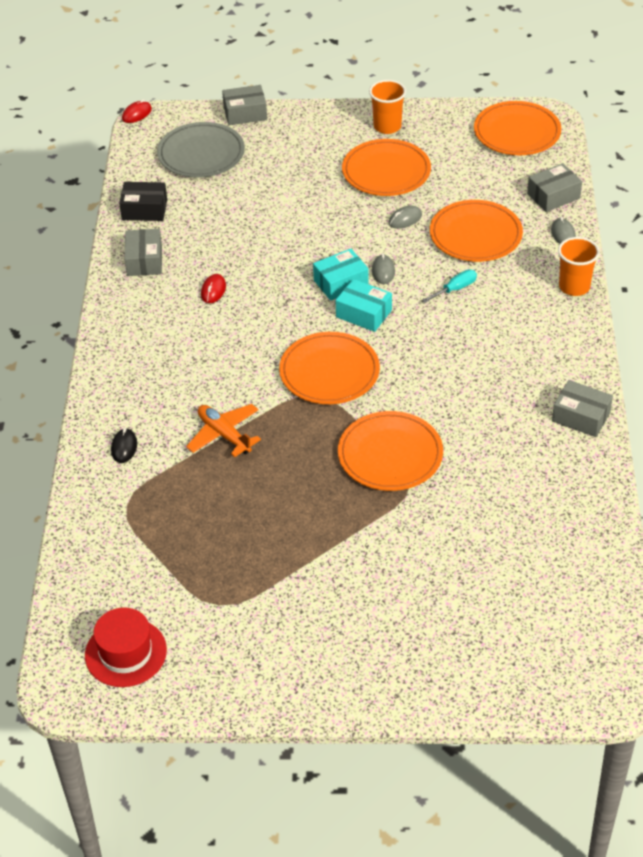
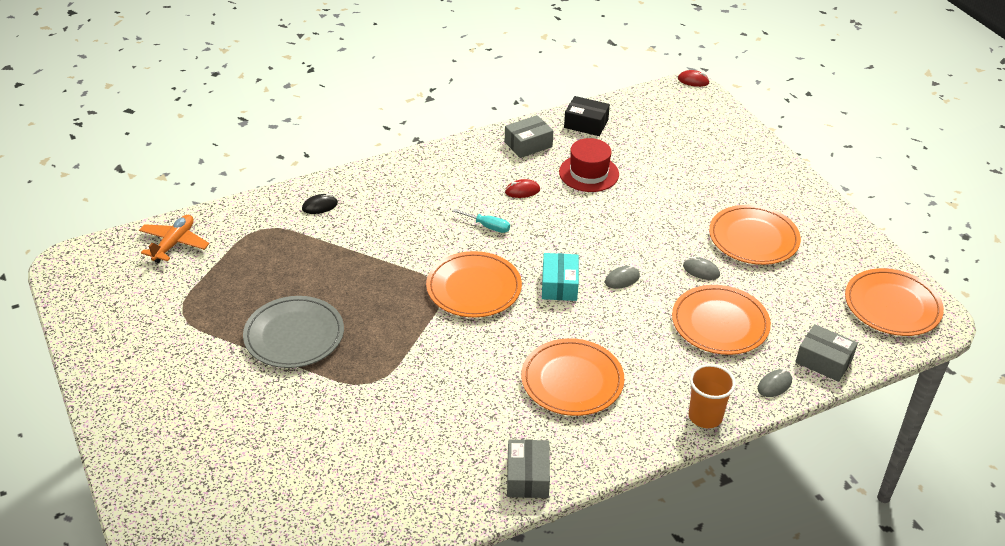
camera: 60 degrees right, 5 degrees down
(125, 653) = (114, 281): red hat -> red hat (589, 173)
(144, 209) = (586, 124): black box -> black box turned 45 degrees counterclockwise
(201, 154) = (677, 129): grey plate -> grey plate (294, 335)
(224, 435) = (364, 253): orange plane -> orange plane (174, 243)
(245, 113) = (750, 134): grey box -> none
(341, 283) = (587, 258): turquoise box -> none
(387, 126) = (815, 219): orange cup -> none
(390, 455) = (398, 358): orange plate -> orange plate (572, 380)
(455, 289) = (636, 333): turquoise screwdriver -> turquoise screwdriver (488, 226)

